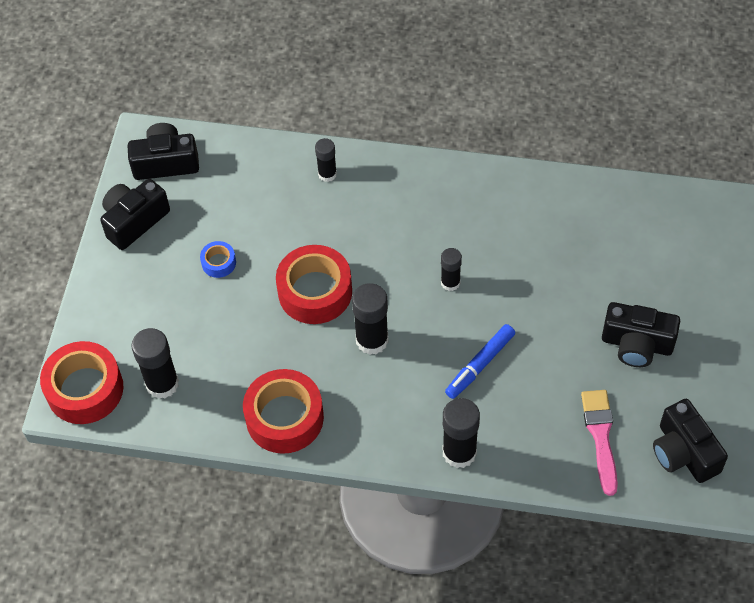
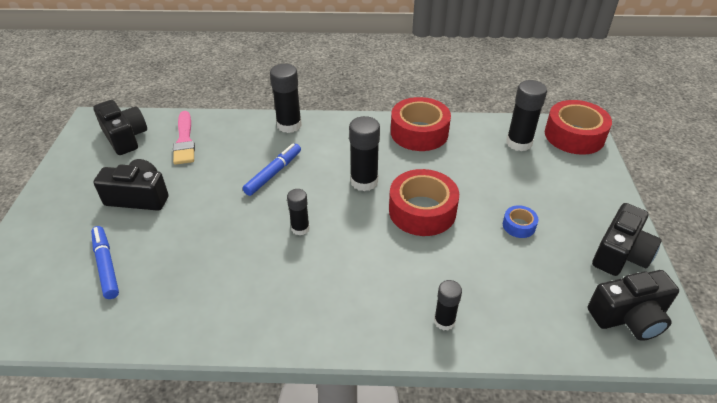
camera: 170 degrees right, 15 degrees down
(646, 258) = (106, 265): none -> blue marker

